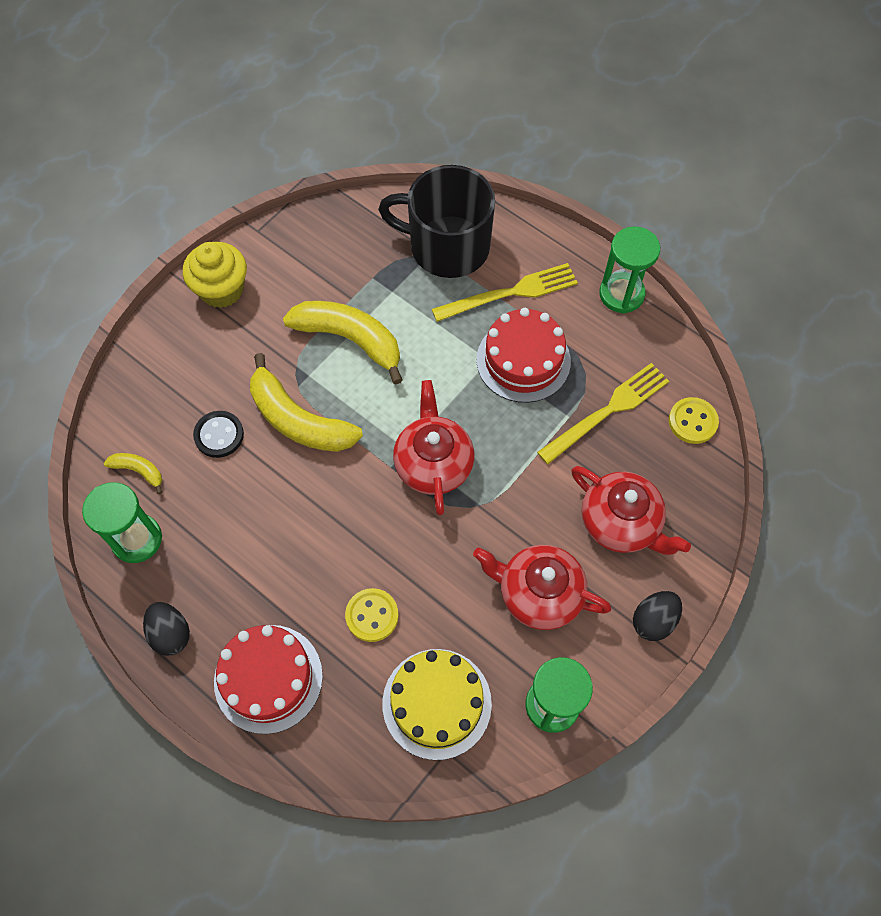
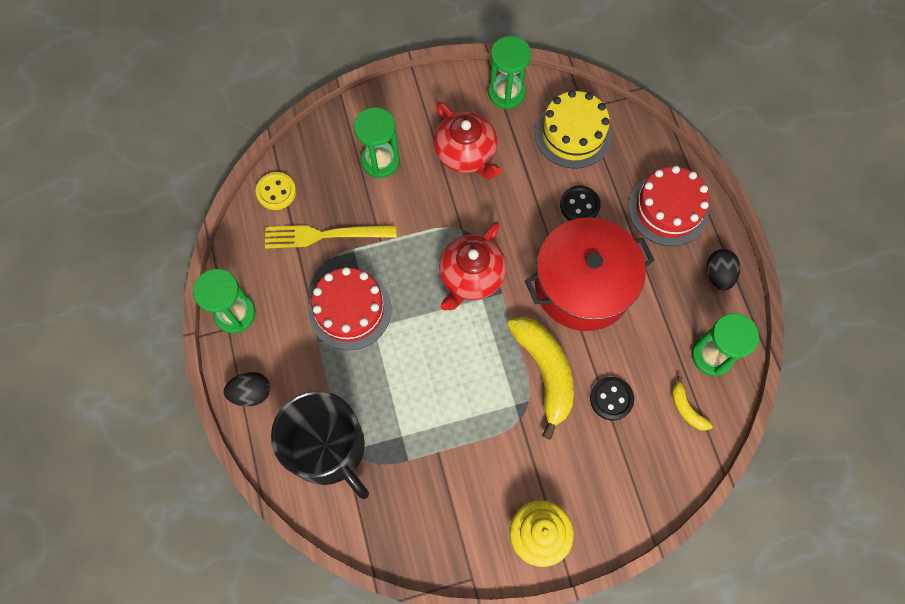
camera: 145 degrees left, 5 degrees up
(313, 527) = (583, 285): none -> red pot
(350, 339) = (463, 414): yellow banana -> none
(372, 615) = (579, 205): yellow button -> black button
(510, 293) = (314, 371): yellow fork -> none
(621, 523) = (380, 161): red teapot -> green hourglass
(653, 621) = (411, 98): black egg -> black egg (251, 393)

